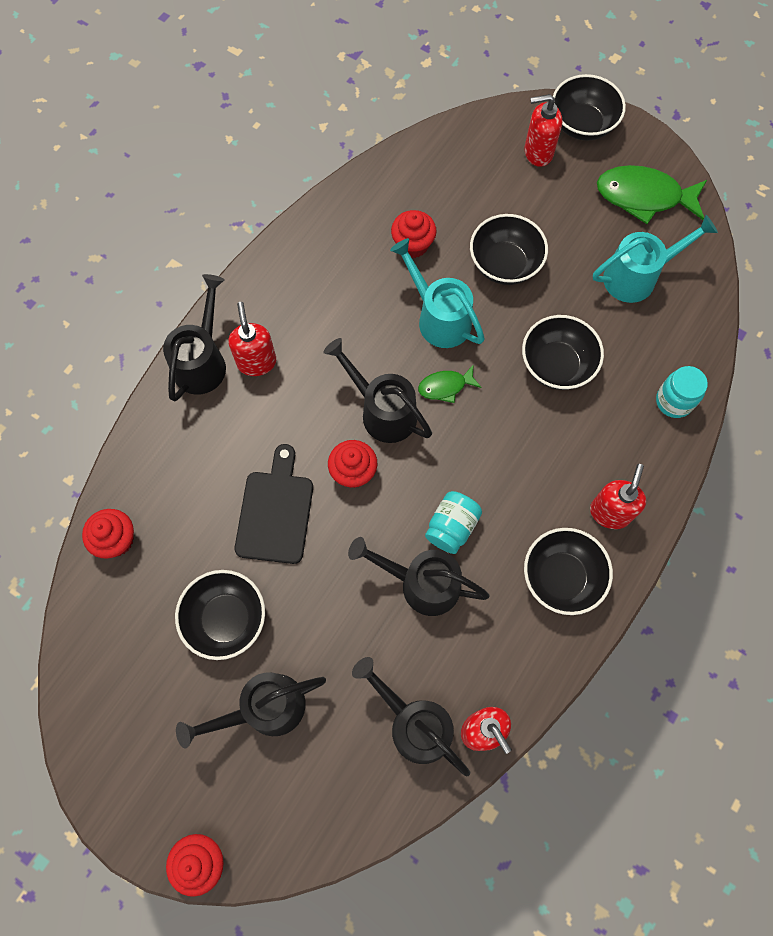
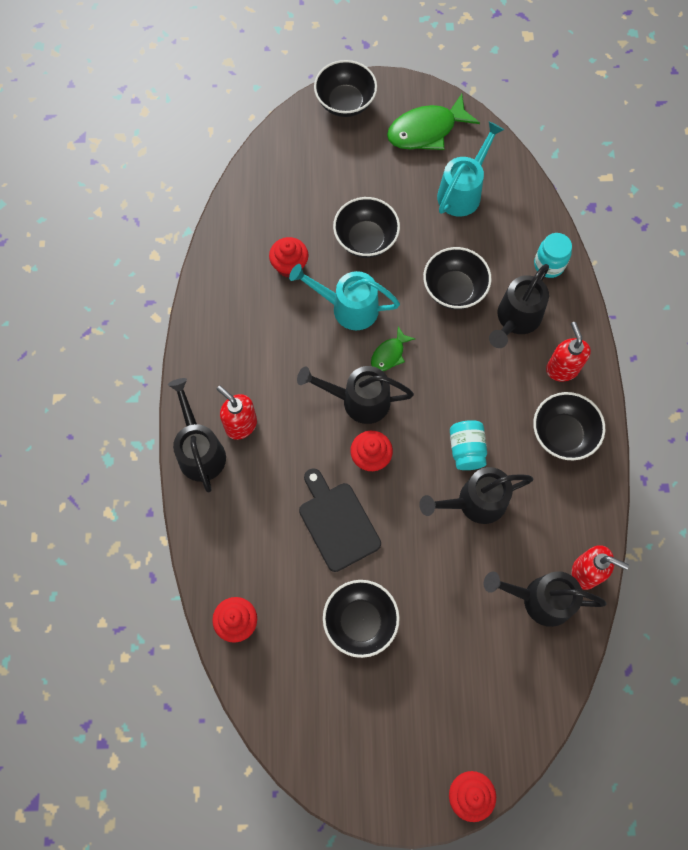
camera: 35 degrees left, 0 degrees up
(264, 709) = (433, 662): black watering can -> black watering can (515, 319)
(538, 152) = (329, 142): red soap dispenser -> none

